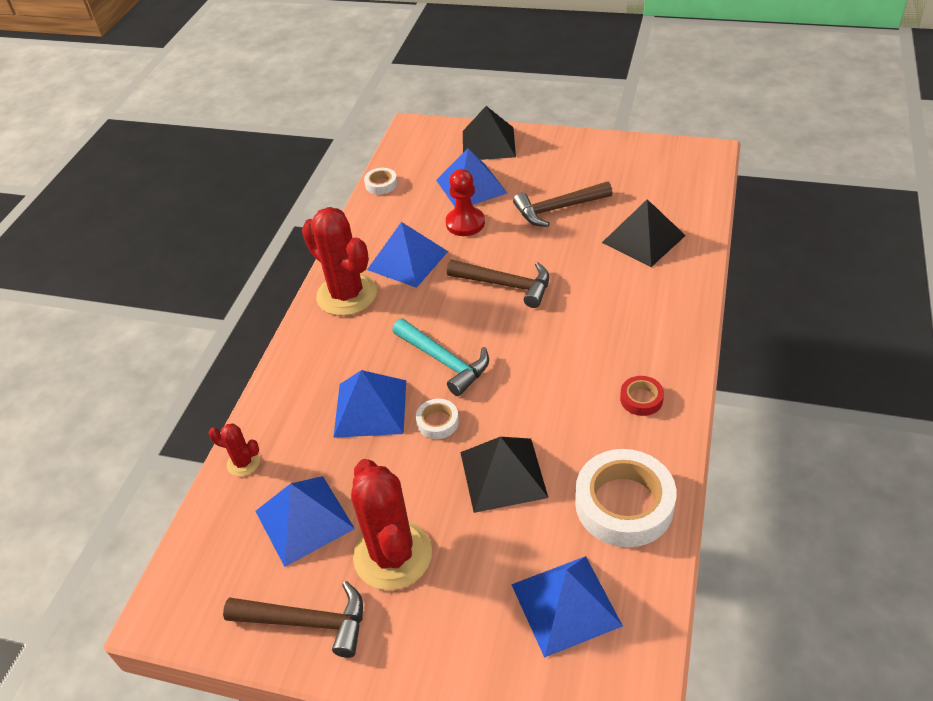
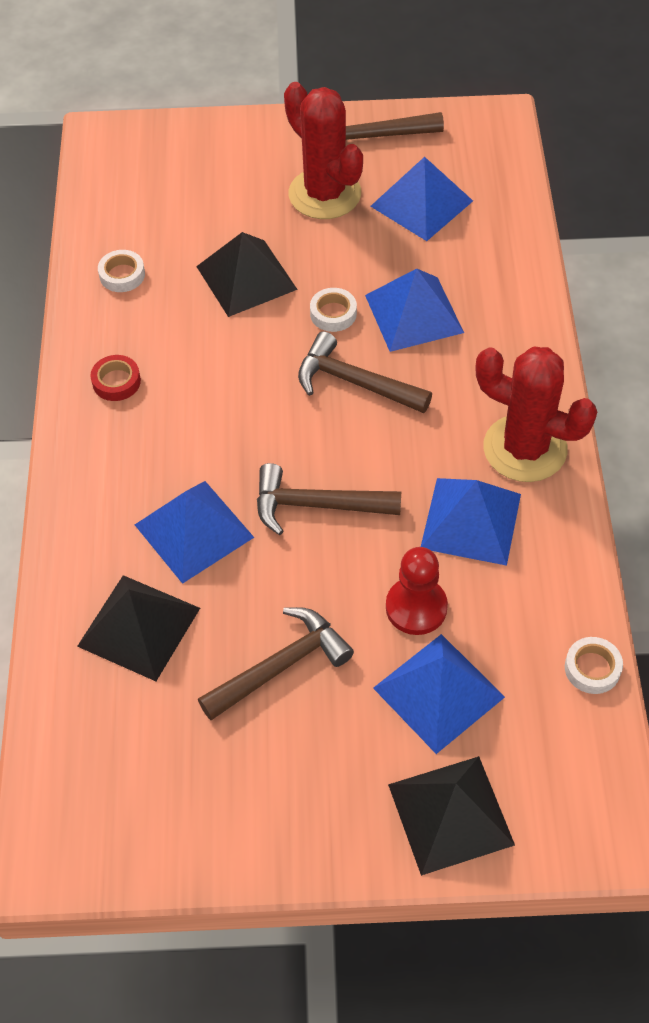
camera: 160 degrees right, 10 degrees up
(243, 463) = (514, 236): red cactus -> none
(444, 361) = (355, 382): turquoise hammer -> brown hammer
(566, 604) = (161, 190): blue pyramid -> blue pyramid (193, 531)
(624, 504) = (122, 275): white tape -> white tape, size x0.48

